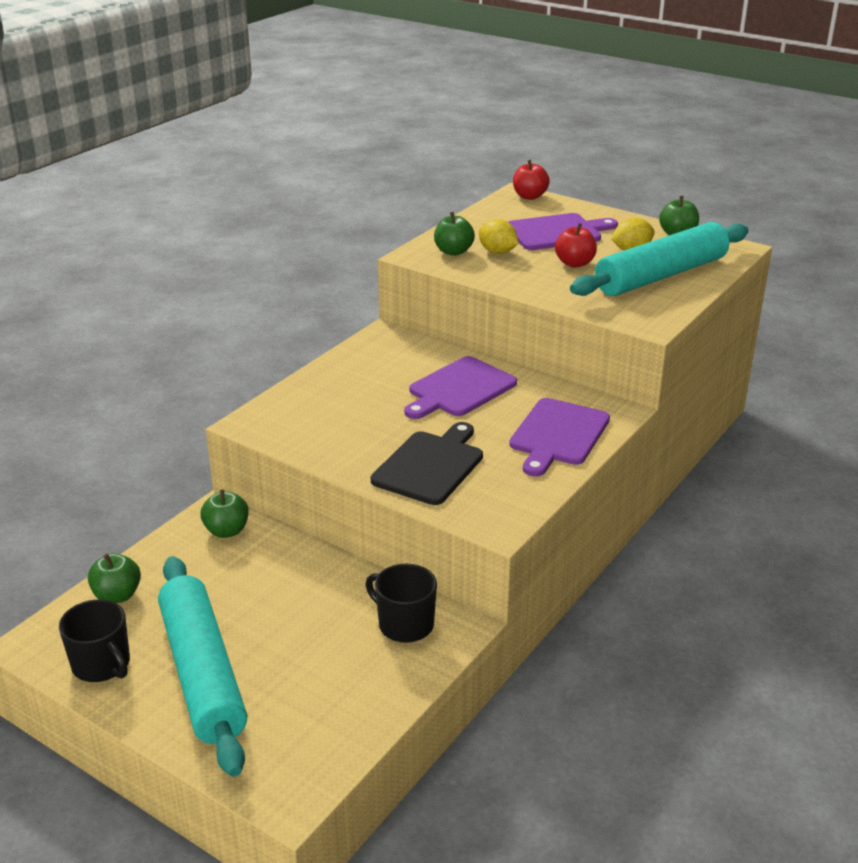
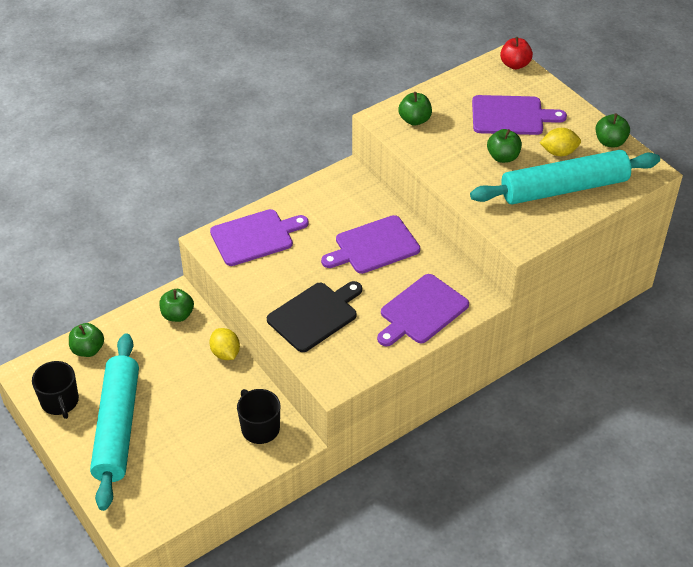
camera: 20 degrees right, 15 degrees up
(307, 408) = (255, 237): none -> purple cutting board
(497, 252) = (449, 129): yellow lemon -> yellow lemon (225, 353)
(574, 263) = (503, 157): red apple -> green apple

